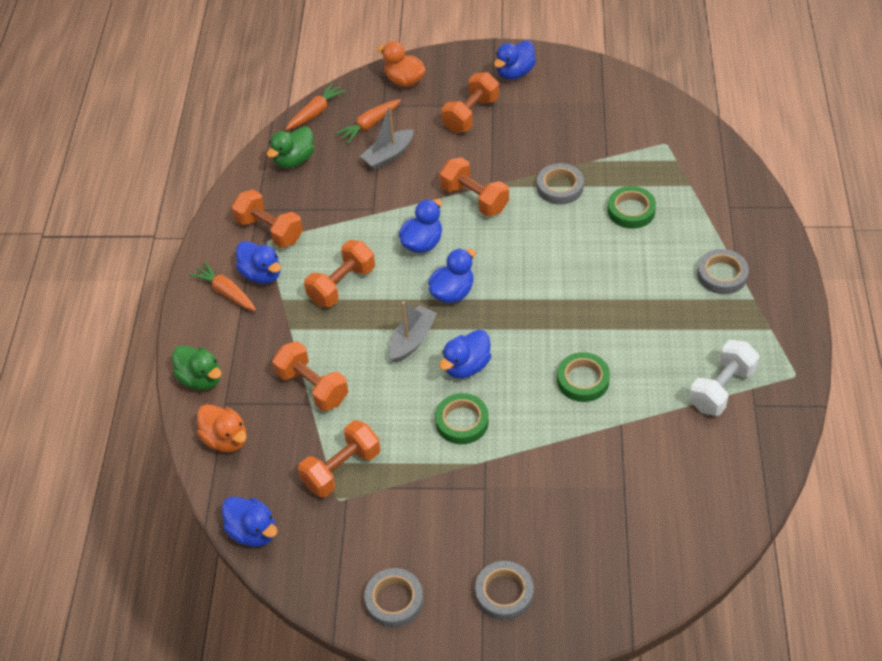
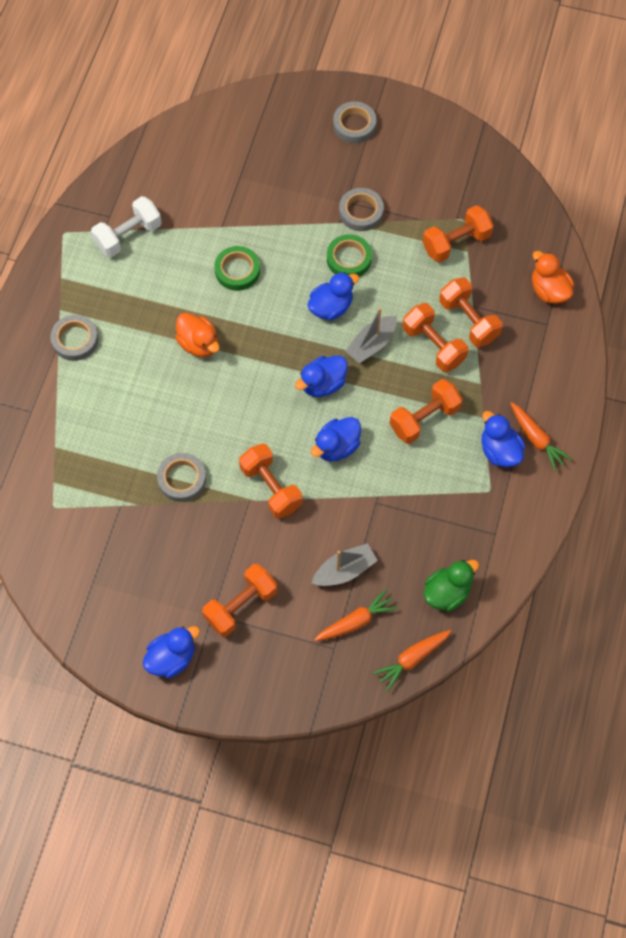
camera: 170 degrees left, 15 degrees up
(201, 379) = (566, 352): green duck -> none
(253, 532) = (533, 210): blue duck -> none
(270, 230) = (485, 503): orange dumbbell -> orange dumbbell (433, 345)
(394, 600) = (435, 138): grey tape -> grey tape (361, 212)
(404, 80) = (301, 682): orange duck -> orange duck (199, 344)
(631, 210) = (124, 432): green tape -> none

